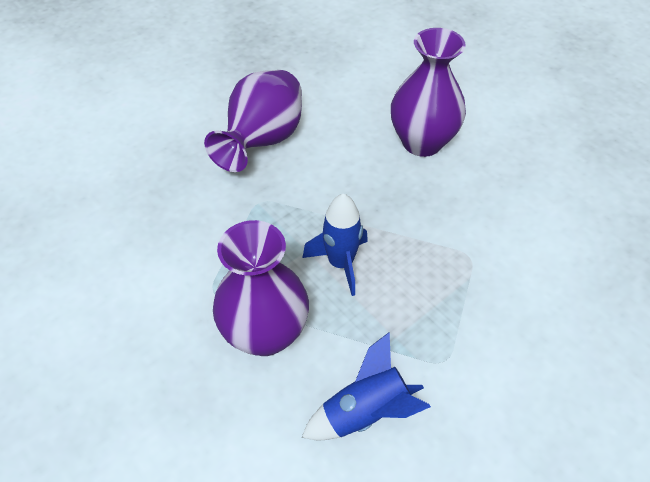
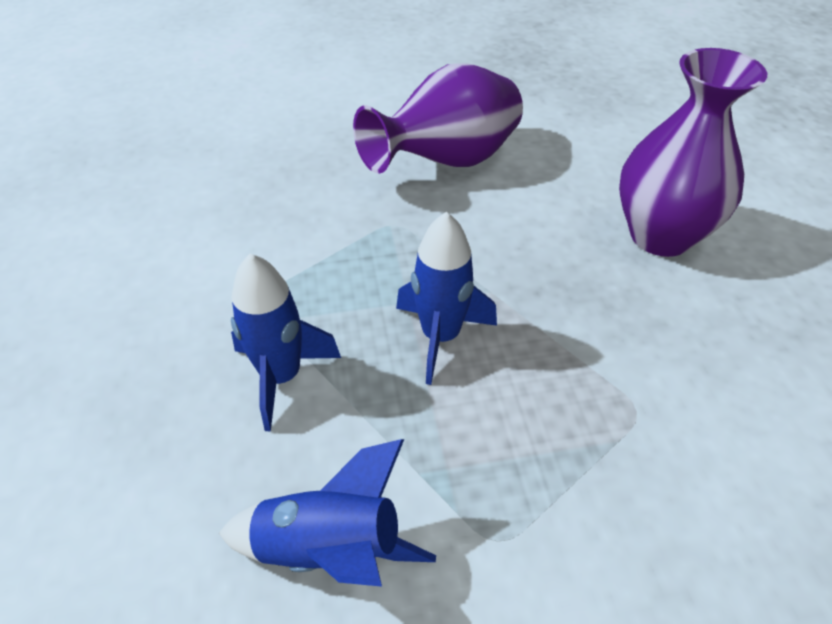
camera: 30 degrees right, 5 degrees down
(265, 333) = (281, 377): purple vase -> blue rocket

